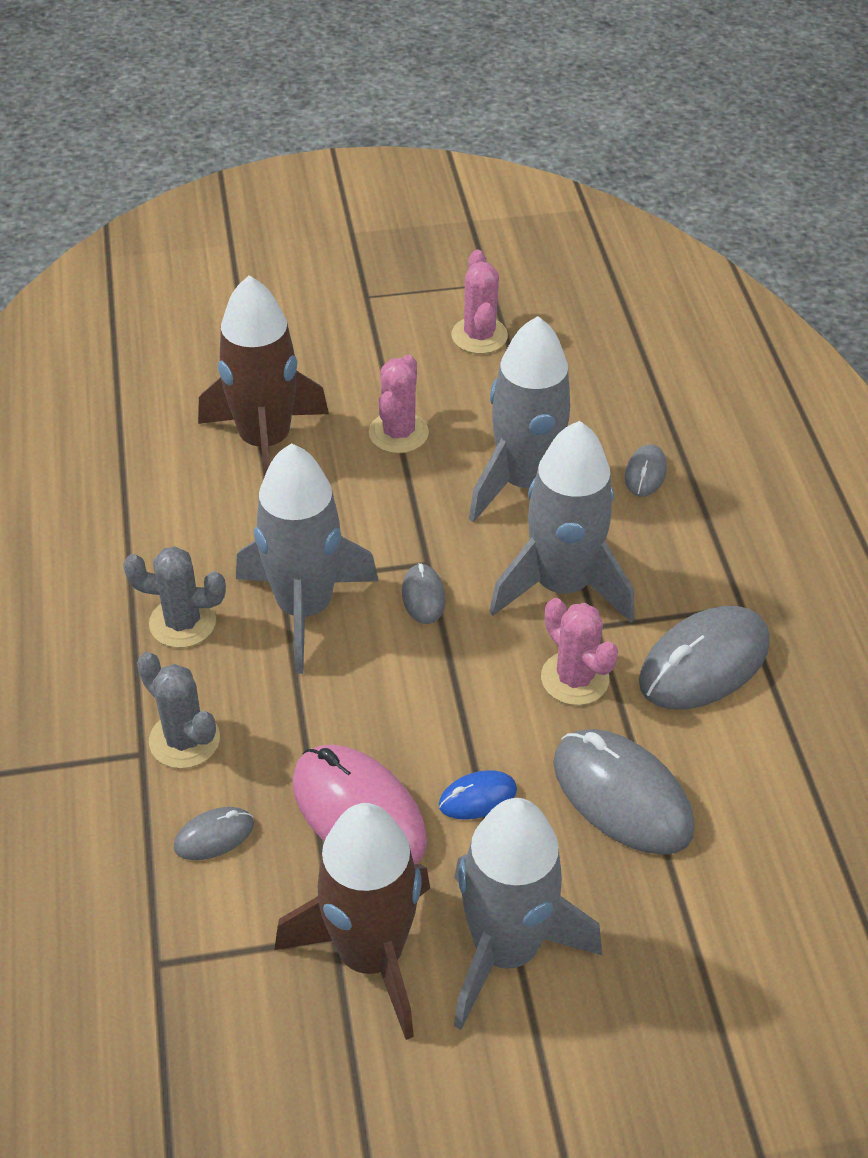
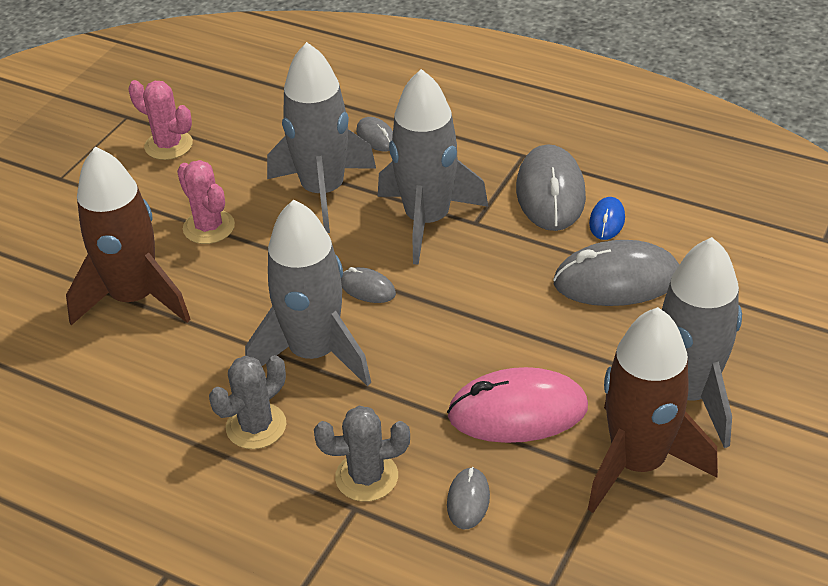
camera: 50 degrees left, 5 degrees down
(477, 798) = (558, 347): blue mouse -> blue mouse (607, 221)
(575, 678) = (507, 253): pink cactus -> none

